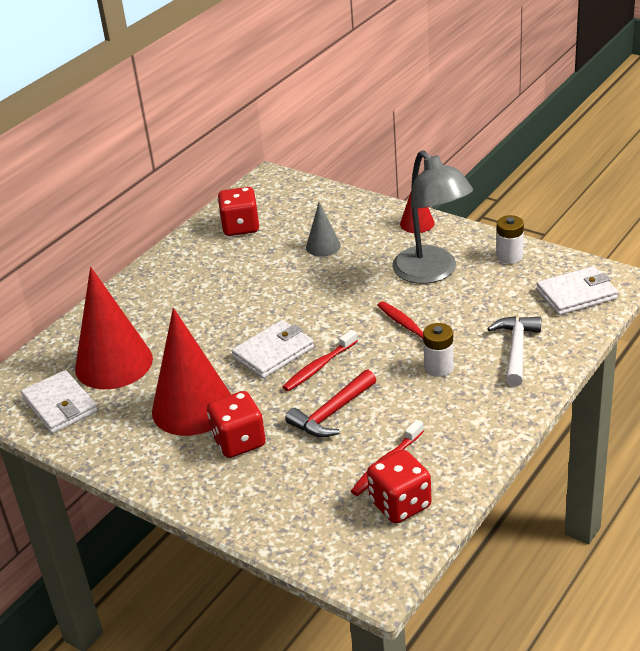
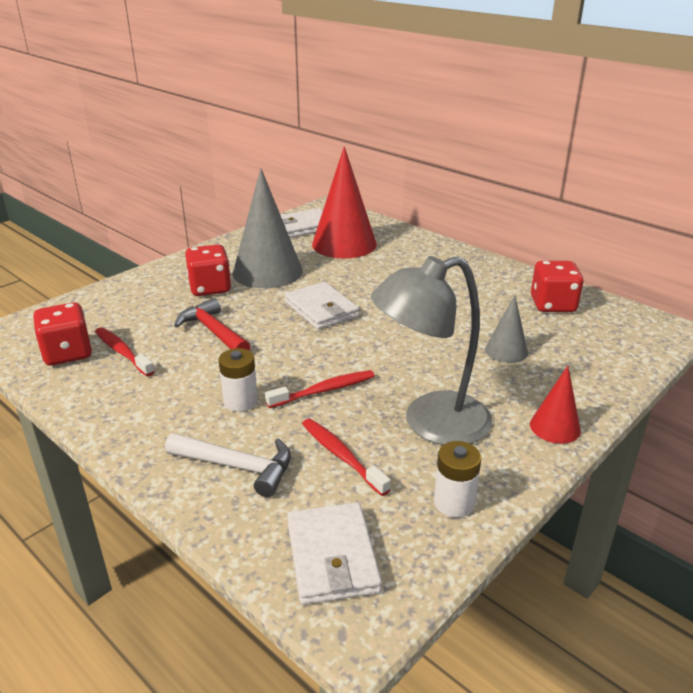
camera: 95 degrees right, 5 degrees down
(192, 407) = (267, 272): red cone -> grey cone
(319, 367) = (286, 330): red toothbrush -> red toothbrush (341, 456)

